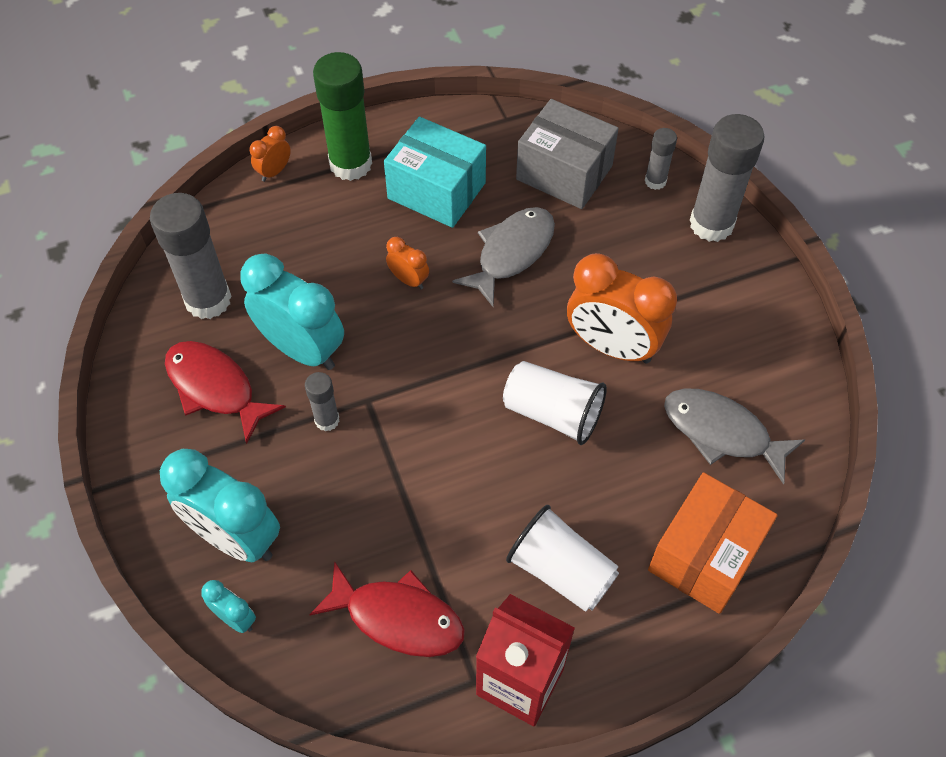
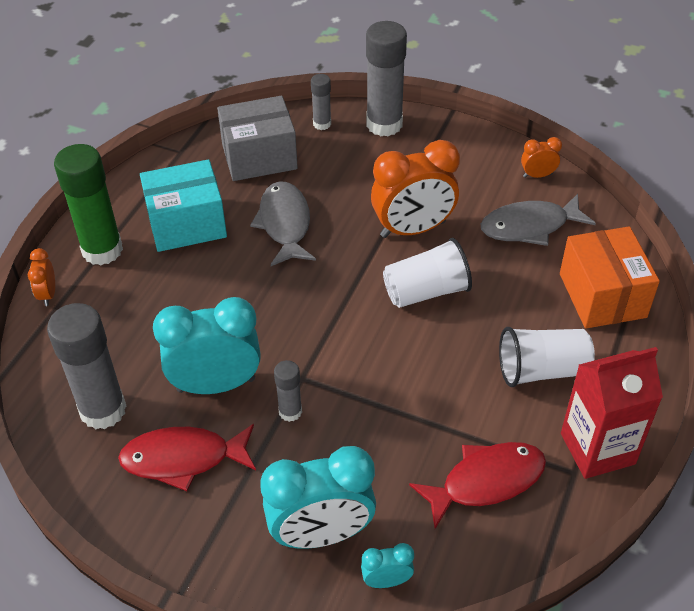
camera: 45 degrees left, 10 degrees down
(408, 280) = (236, 288): orange clock -> orange clock (537, 175)

